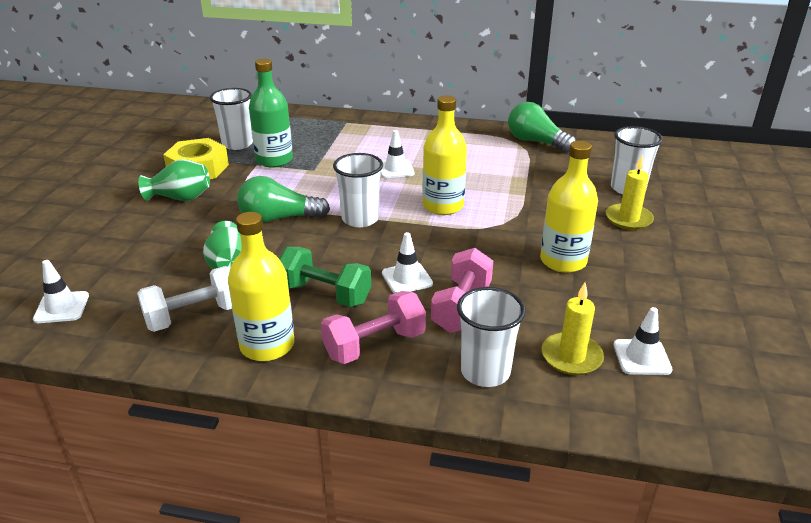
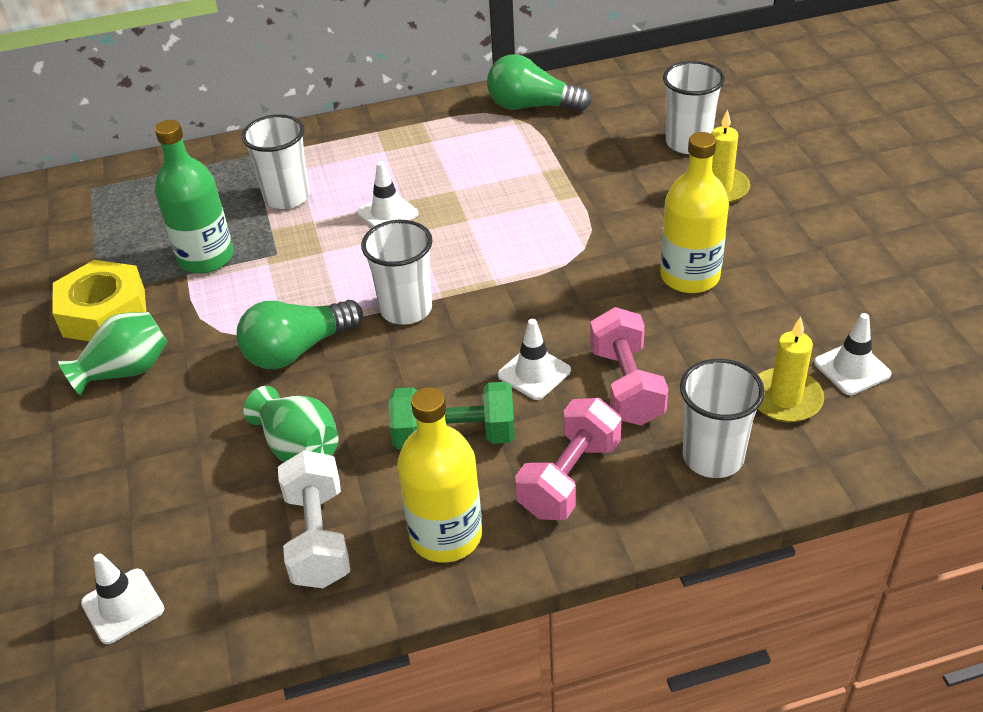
camera: 25 degrees left, 10 degrees up
(194, 316) = (318, 537): white dumbbell -> white dumbbell turned 45 degrees counterclockwise
(237, 144) = (125, 249): white cup -> white cup (287, 197)
(443, 206) = (493, 249): yellow bottle -> none

